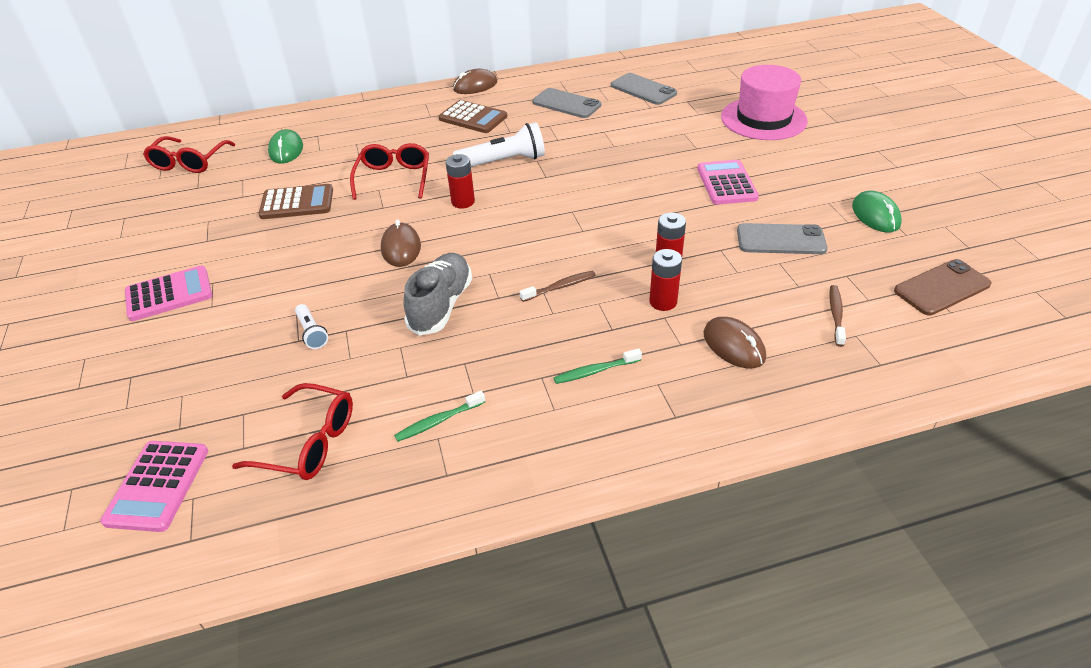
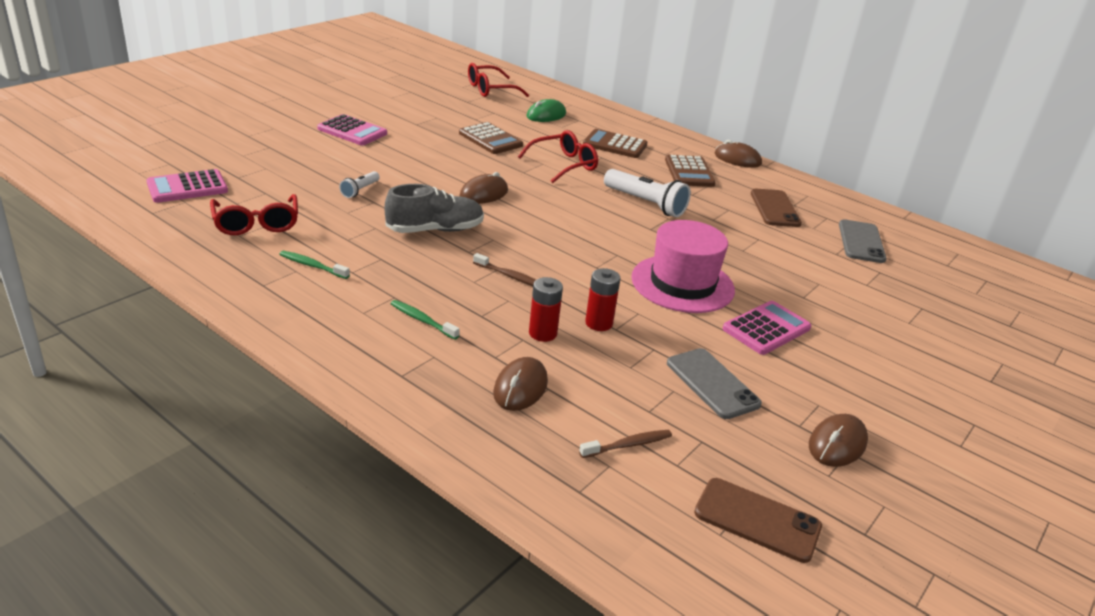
camera: 50 degrees right, 10 degrees down
(386, 135) = (615, 145): none -> brown calculator
(463, 202) = (569, 202): red battery -> none
(566, 104) = (774, 208): grey phone -> brown phone
(763, 119) = (918, 327): pink hat -> pink hat (682, 284)
(875, 215) = (837, 444): green mouse -> brown mouse

